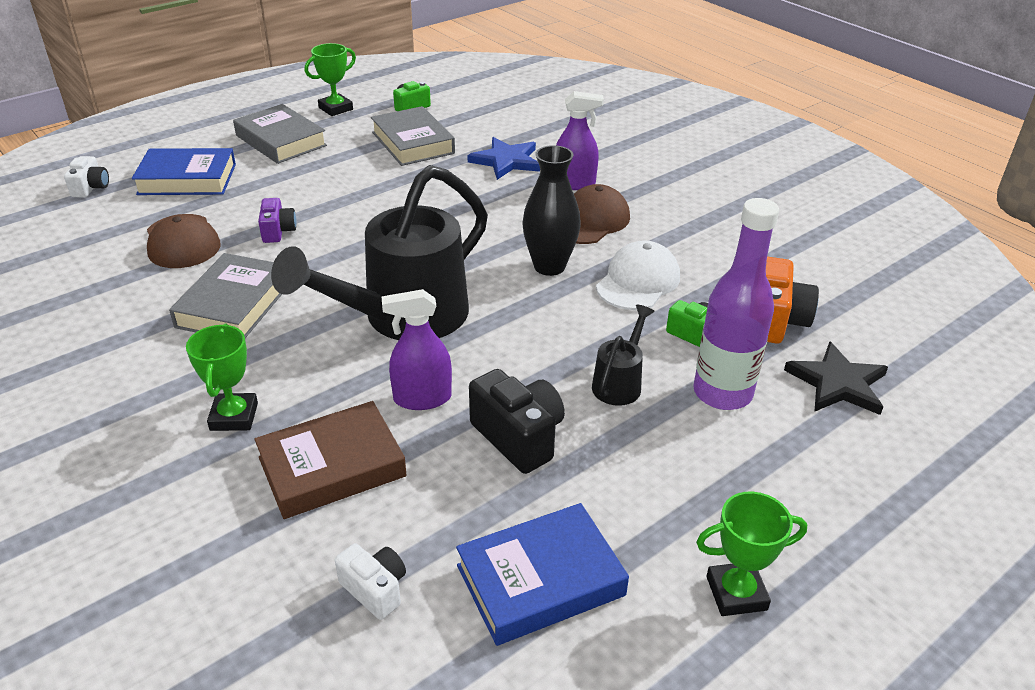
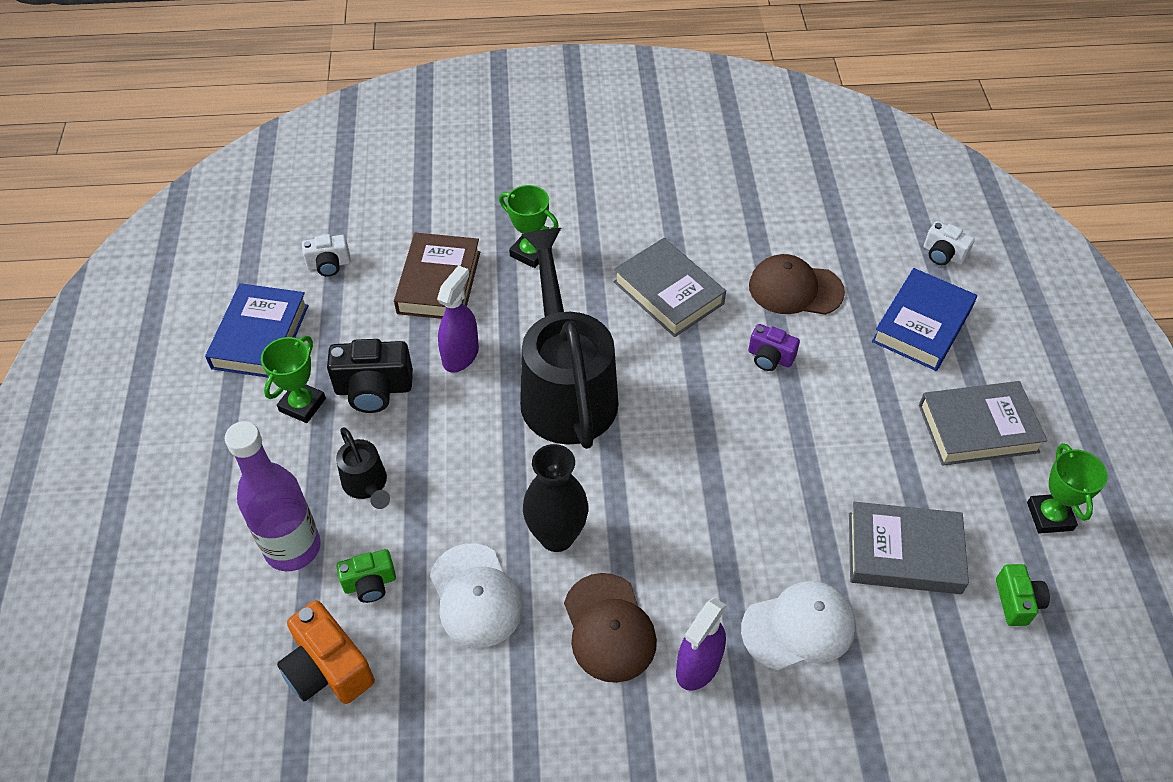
camera: 125 degrees right, 15 degrees up
(506, 161) = (799, 627): blue star -> white cap
(736, 593) = (155, 422): green trophy -> green trophy (302, 405)
(838, 383) = (221, 646): black star -> none

